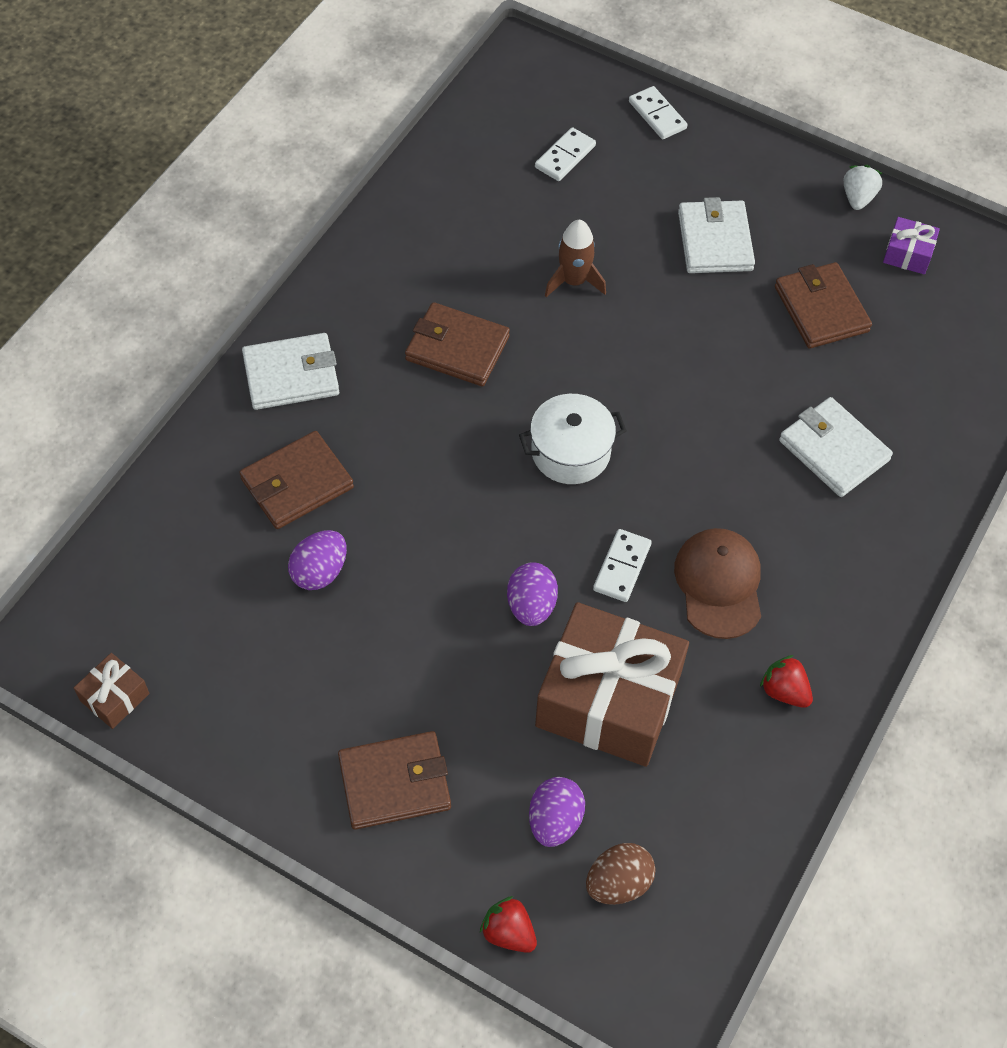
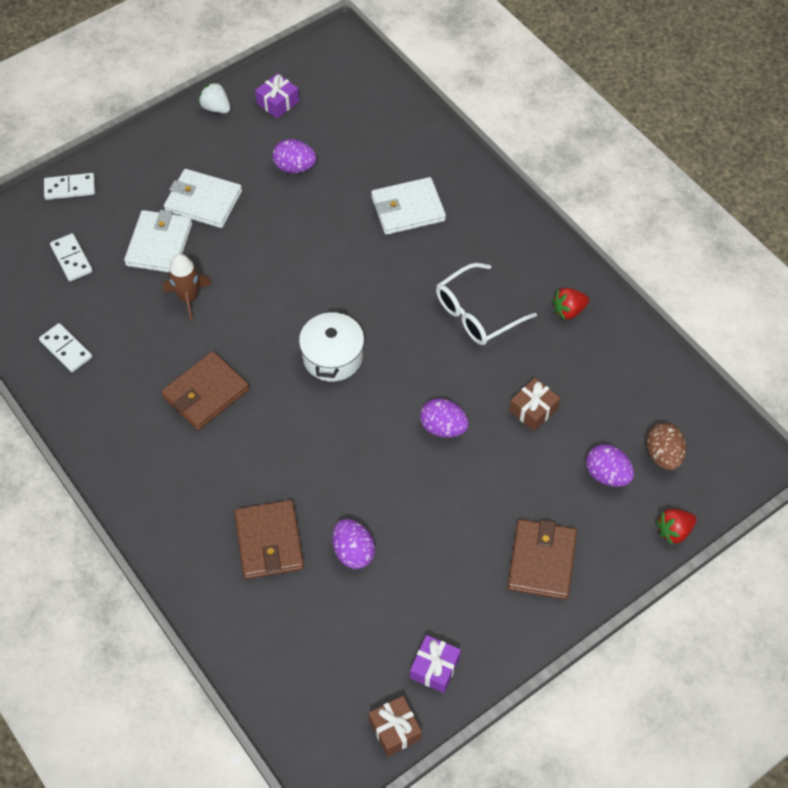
camera: 65 degrees left, 0 degrees up
(206, 711) = (434, 668): none -> purple gift
(291, 375) = (168, 513): white wallet -> white wallet (159, 244)
(608, 699) = (533, 410): brown gift -> brown gift, size x0.43
(622, 567) = (438, 363): white domino -> white domino (66, 349)
(719, 584) = (477, 313): brown cap -> white glasses
(821, 309) = (295, 167): brown wallet -> purple egg

